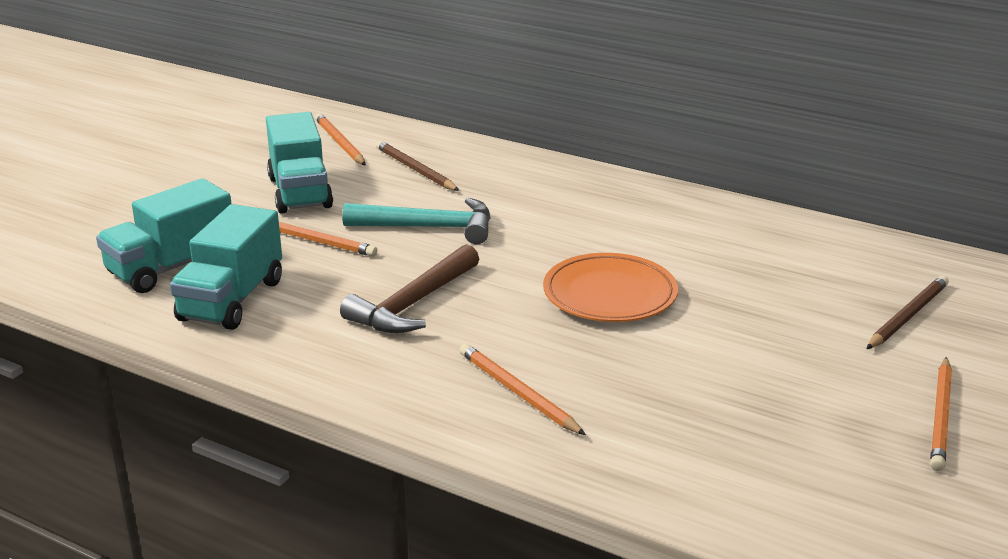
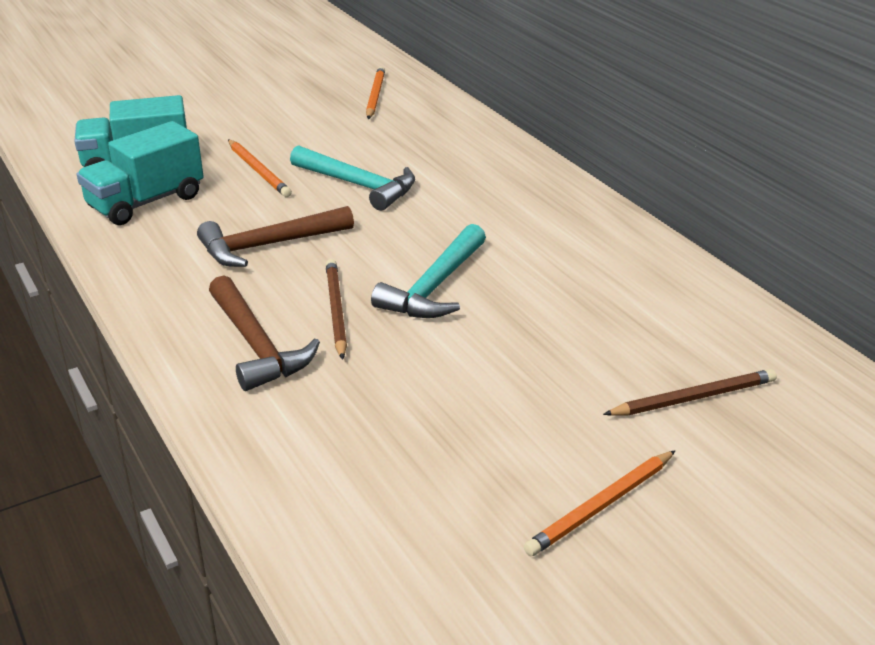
camera: 30 degrees right, 5 degrees up
(300, 192) = (296, 129): turquoise truck -> none
(415, 169) = (407, 133): brown pencil -> brown pencil (336, 310)
(517, 393) = (257, 345): orange pencil -> brown hammer
(609, 294) = (435, 287): orange plate -> turquoise hammer

